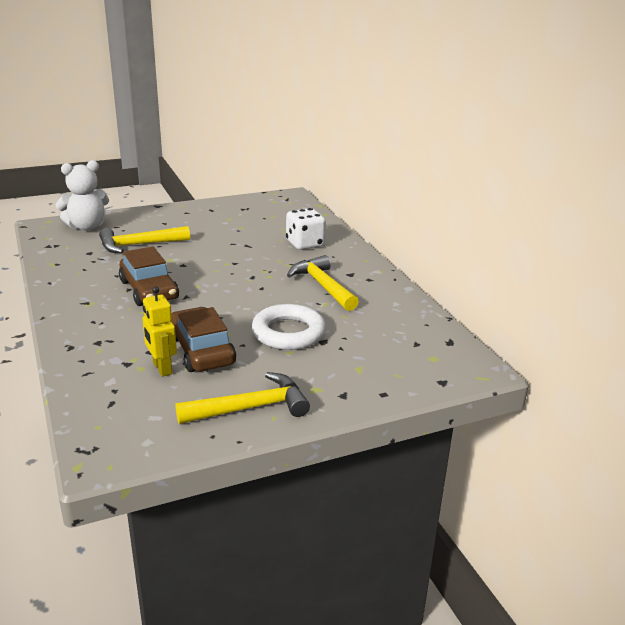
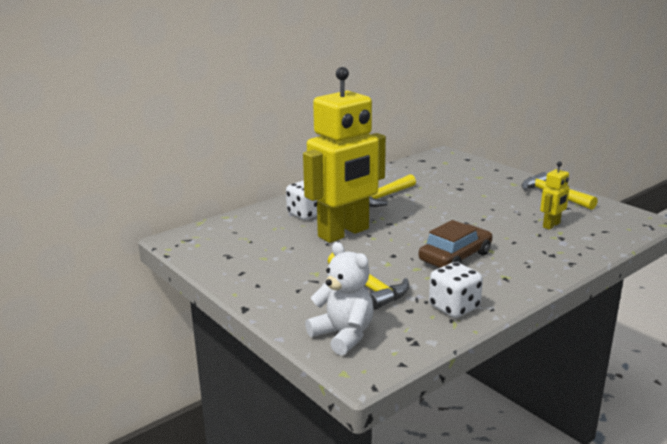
camera: 105 degrees left, 5 degrees down
(70, 268) = (454, 307): none -> white dice
(201, 350) = (516, 218): brown car -> none
(247, 253) = (344, 233): none -> yellow robot
(288, 333) = (462, 198): white ring -> none

